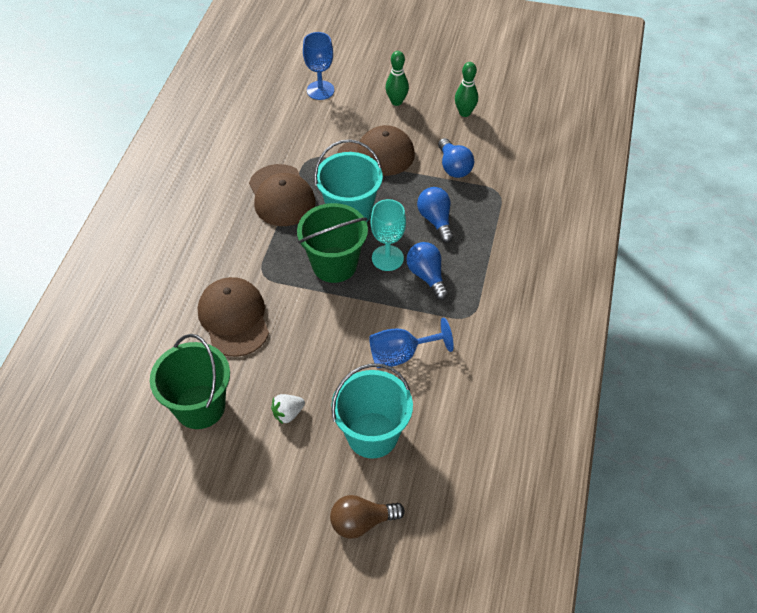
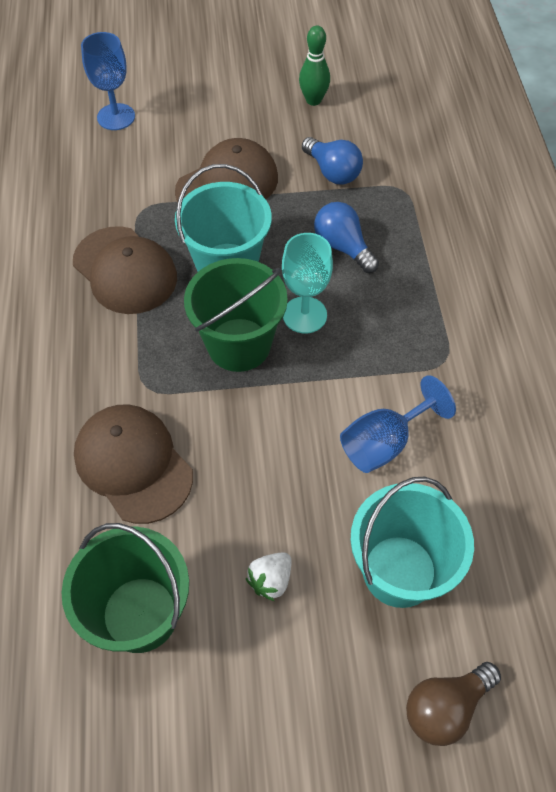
camera: 20 degrees left, 5 degrees up
(396, 102) = (222, 107): green bowling pin -> none
(427, 276) = (366, 324): blue light bulb -> none

